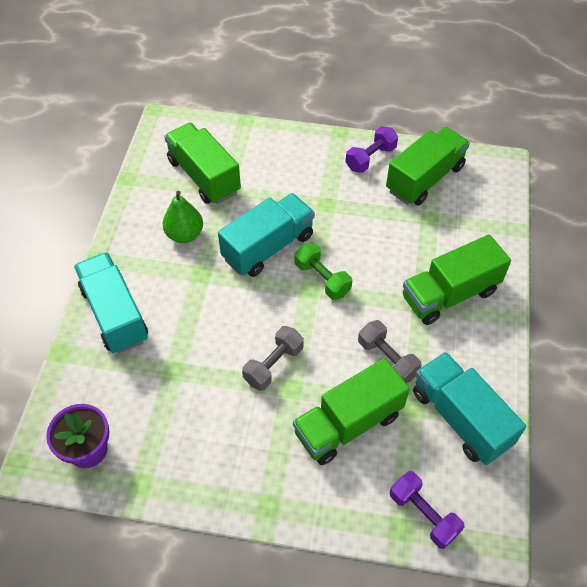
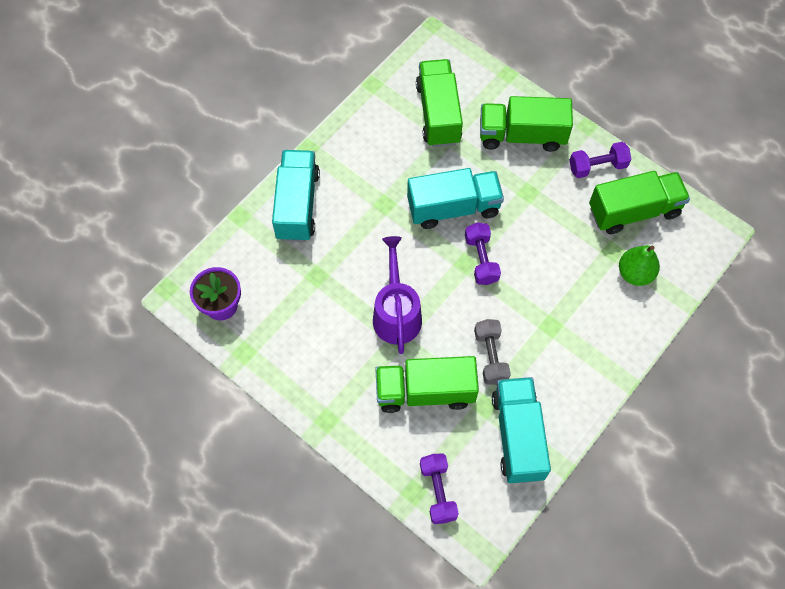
camera: 30 degrees right, 10 degrees up
(184, 234) = (391, 161): green pear -> green pear (635, 273)
(273, 365) = (396, 312): grey dumbbell -> purple watering can
(322, 279) = (481, 259): green dumbbell -> purple dumbbell
(449, 294) = (581, 329): green truck -> green truck (522, 135)

